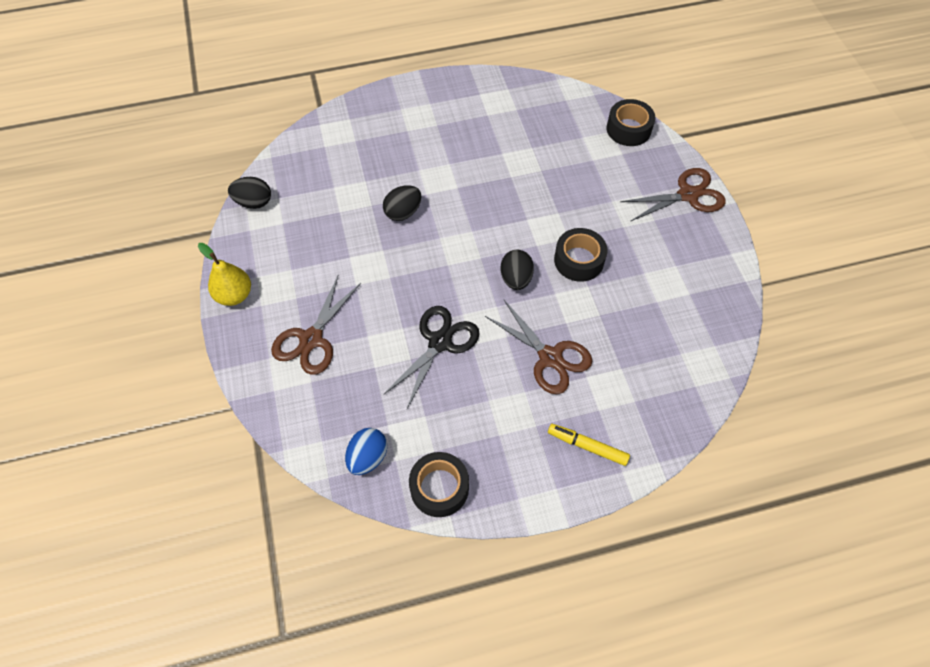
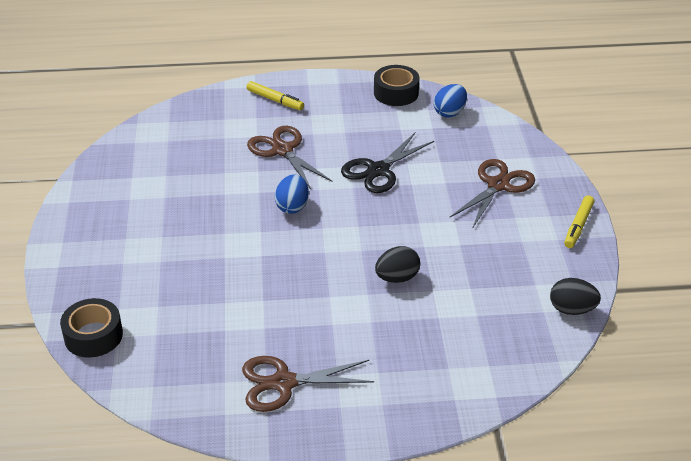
camera: 170 degrees left, 20 degrees down
(234, 295) = (578, 226): yellow pear -> yellow marker
(516, 279) = (292, 206): black egg -> blue egg
(579, 260) = (223, 213): black tape -> none
(688, 195) = (73, 256): brown scissors -> brown scissors (283, 383)

